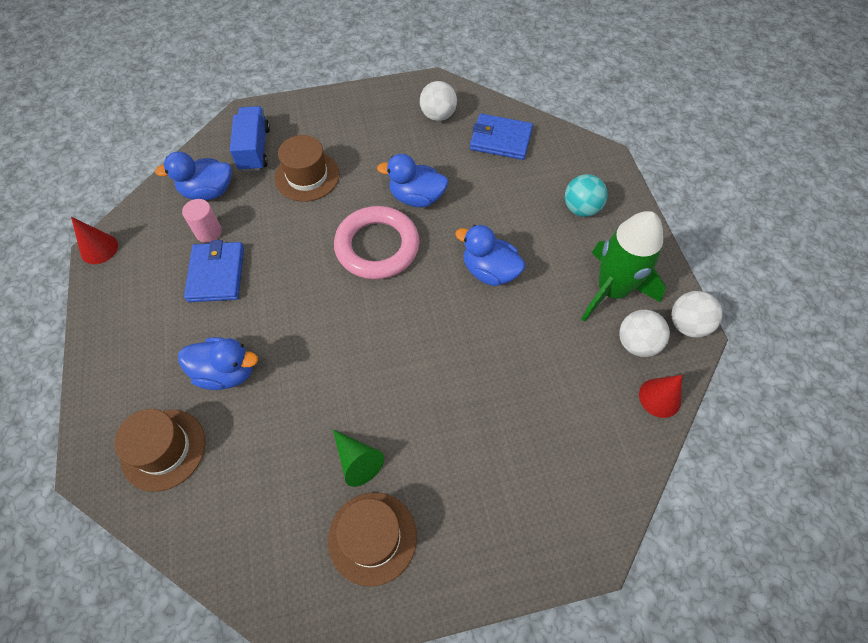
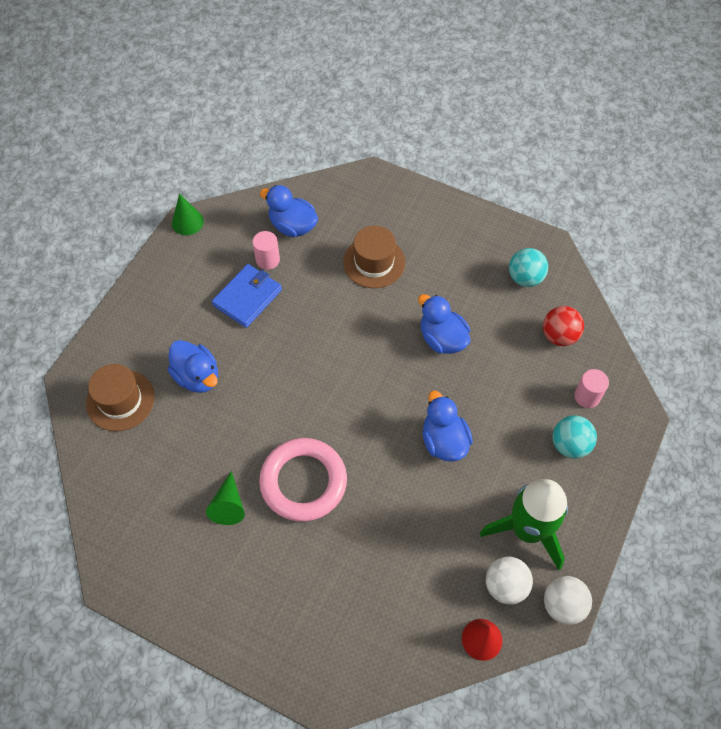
camera: 40 degrees right, 0 degrees up
(99, 249) = (187, 222): red cone -> green cone
(254, 149) = (354, 212): blue truck -> none
(372, 537) = (195, 563): brown hat -> none
(377, 246) = (376, 358): pink ring -> pink ring (303, 482)
(438, 115) = (525, 278): white ball -> turquoise ball
(500, 139) = (559, 336): blue wallet -> red ball
(560, 167) = (587, 396): none -> pink cylinder

